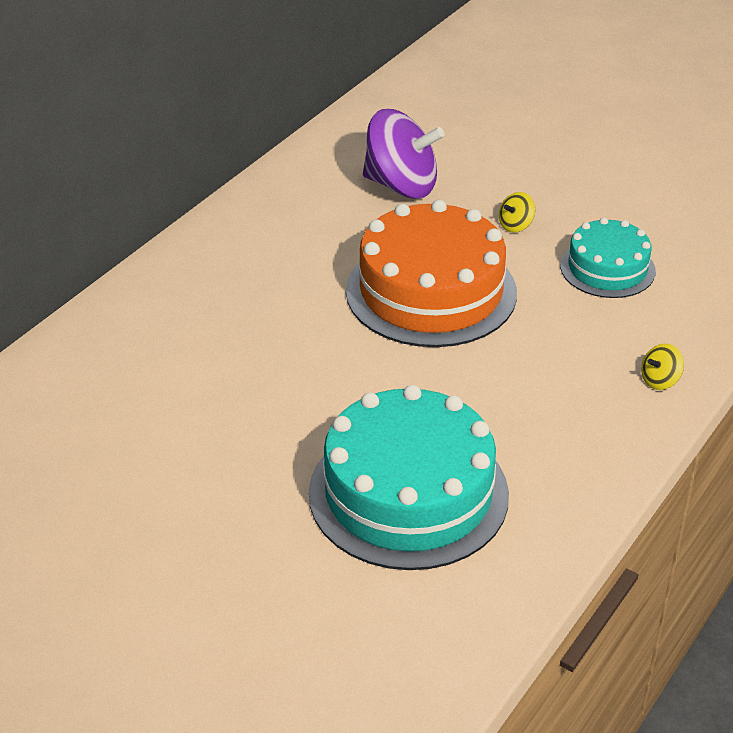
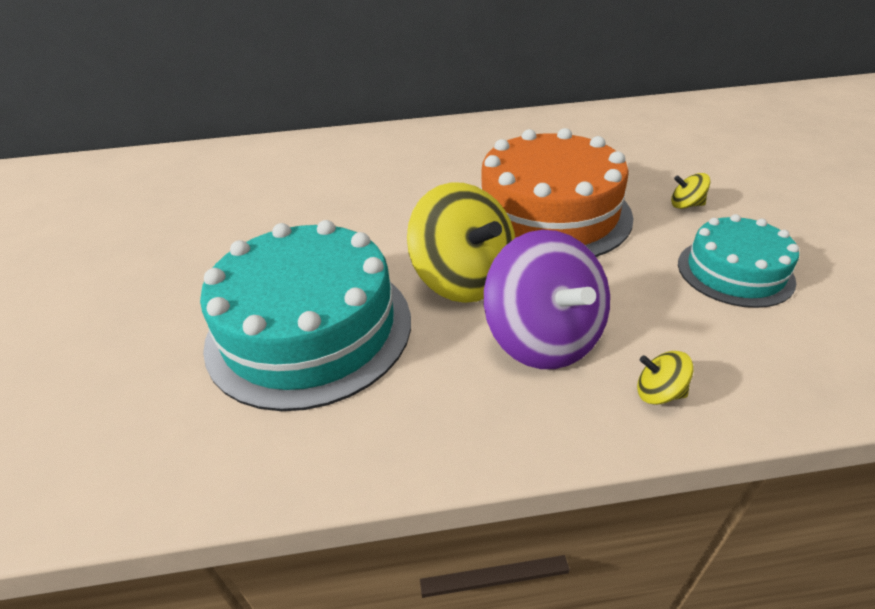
camera: 50 degrees right, 0 degrees up
(401, 185) = (627, 148): purple spinning top -> purple spinning top (543, 338)
(453, 386) = (463, 279): none -> yellow spinning top

